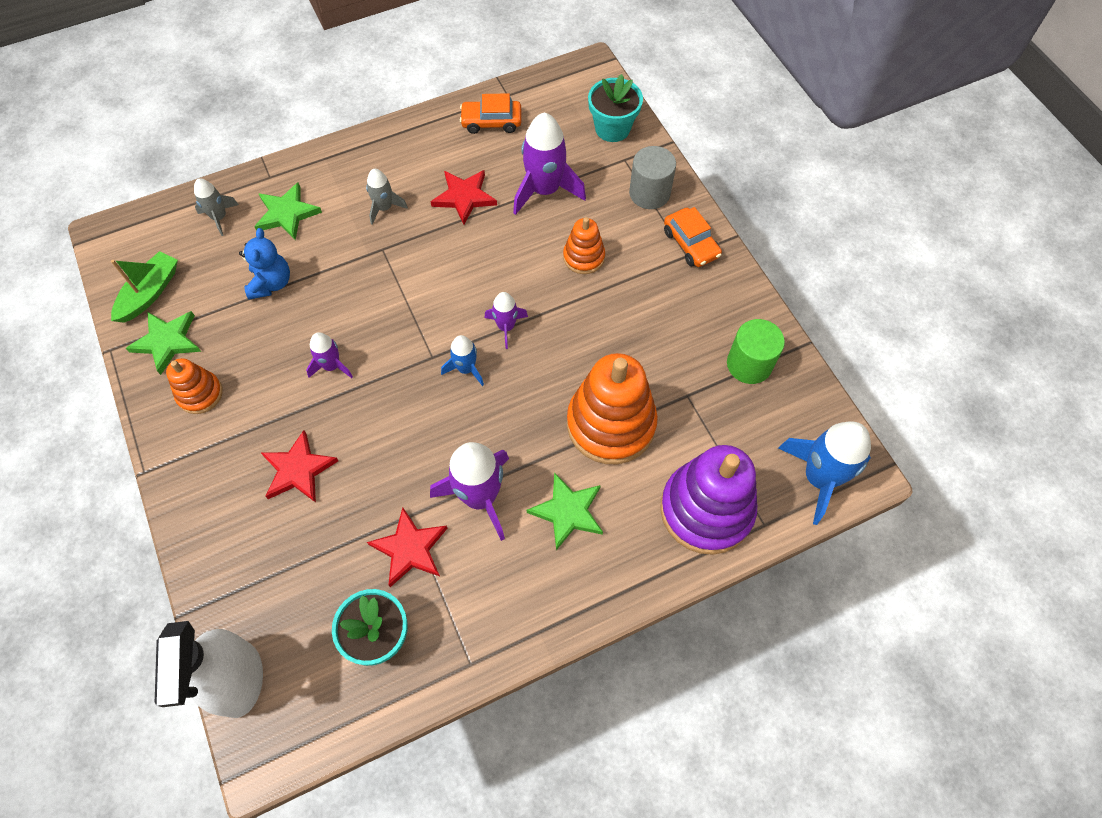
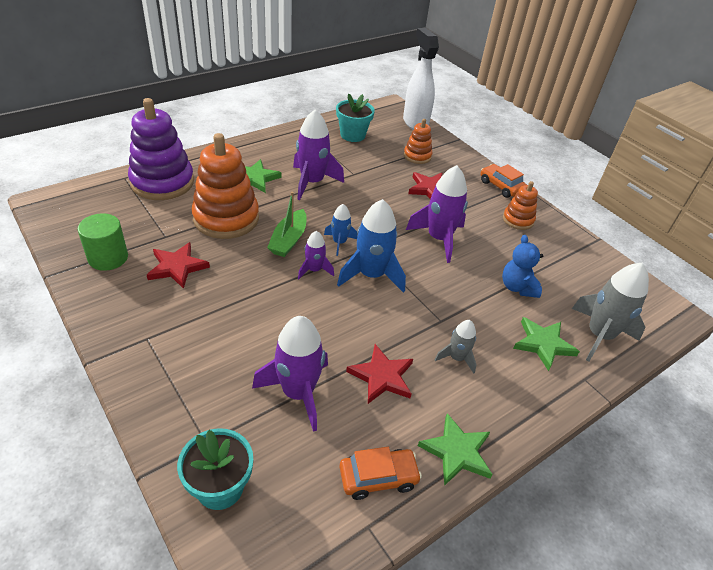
camera: 165 degrees right, 20 degrees down
(150, 293) = (603, 274): green boat -> green boat (288, 240)
(167, 342) = (563, 246): green star -> green star (457, 451)
(219, 217) = (599, 335): grey rocket -> grey rocket, size x1.84
(332, 366) = (439, 239): purple rocket -> purple rocket, size x1.84
(410, 548) = (348, 162): red star -> red star (177, 267)
(583, 257) = (251, 328): orange stacking toy -> orange stacking toy (417, 156)
(649, 193) = (178, 401): grey cylinder -> none
(691, 244) = (140, 350): orange car -> orange car (501, 186)
(819, 478) = (76, 199): blue rocket -> blue rocket (371, 275)

